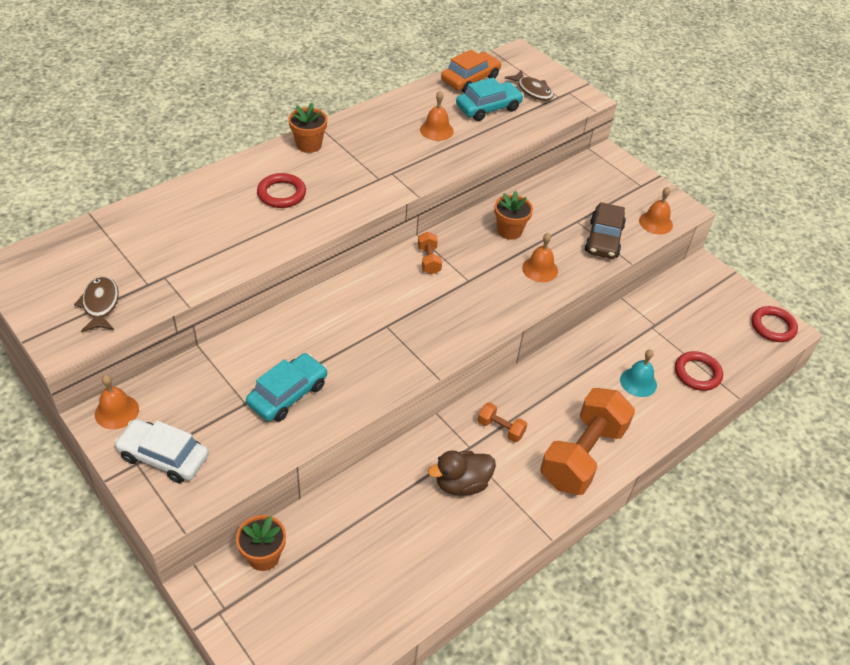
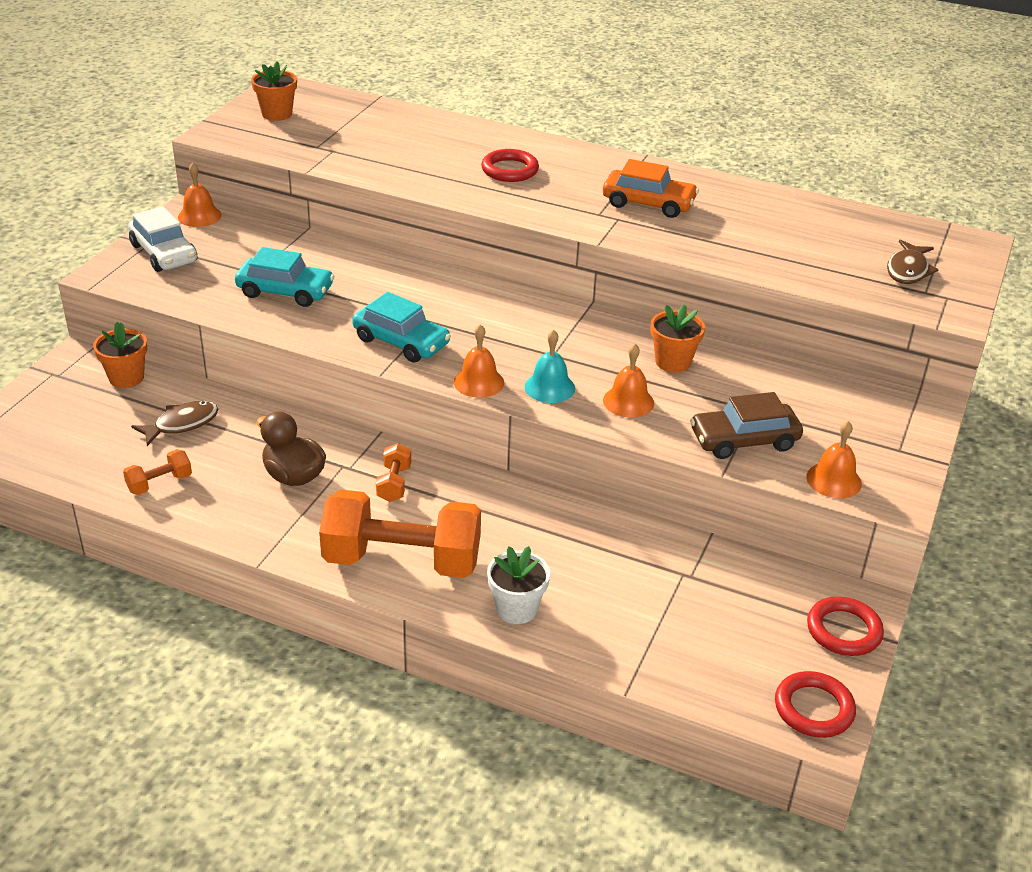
camera: 65 degrees right, 10 degrees down
(100, 305) = (272, 135): brown fish -> brown fish (182, 424)
(164, 457) = (164, 253): white car -> white car turned 150 degrees clockwise
(309, 145) = (605, 162): orange flower pot -> orange flower pot (277, 114)
(429, 260) = (558, 319): orange dumbbell -> orange dumbbell (159, 483)
(436, 130) = (731, 226): orange bell -> orange bell (478, 382)
(470, 79) = (864, 223): orange car -> orange car (648, 203)
(488, 108) = (824, 248): turquoise car -> turquoise car (401, 342)
(638, 382) = (566, 583): turquoise bell -> turquoise bell (549, 387)
(651, 415) = (516, 609): none -> white flower pot
(697, 373) = (634, 639): red ring -> red ring (843, 630)

